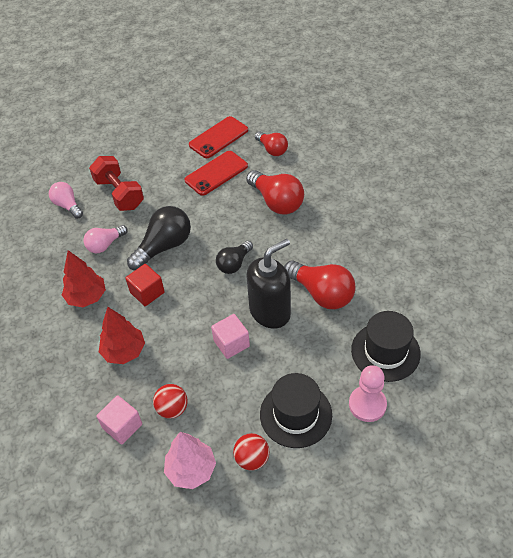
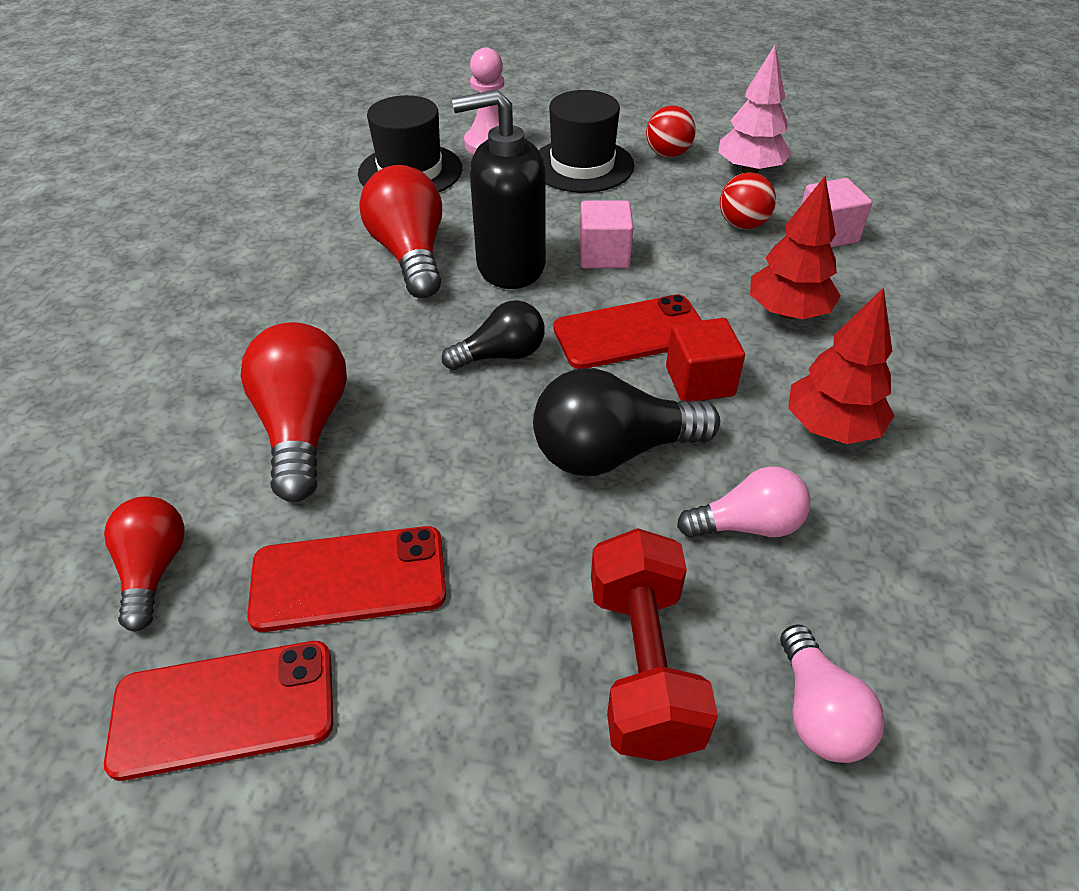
camera: 150 degrees left, 5 degrees down
(189, 302) = (630, 333): none -> red phone

